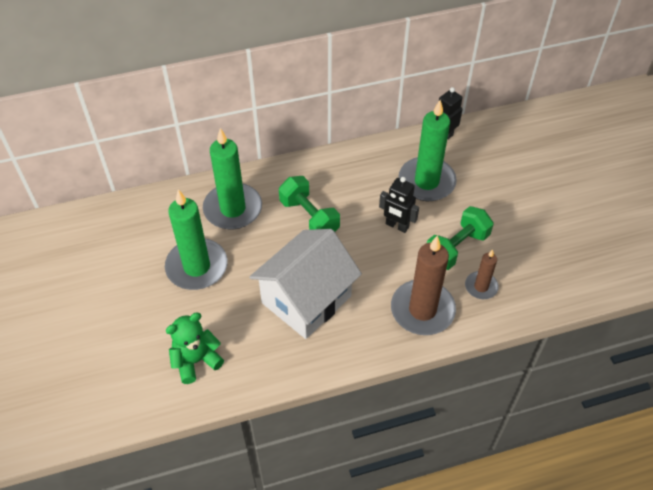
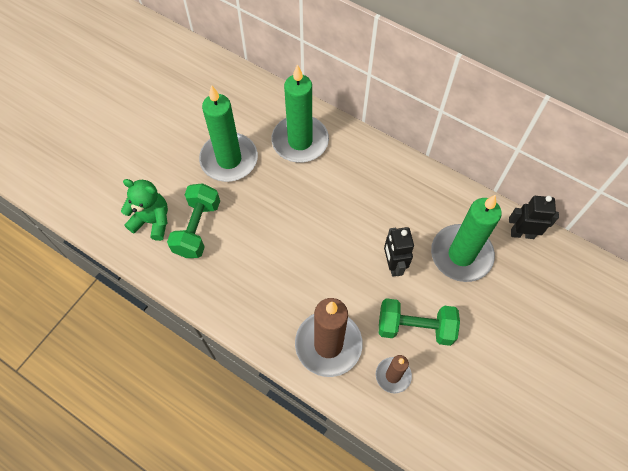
camera: 50 degrees right, 10 degrees up
(306, 299) = (264, 252): white house -> none
(309, 217) = (340, 197): green dumbbell -> green dumbbell (197, 228)

